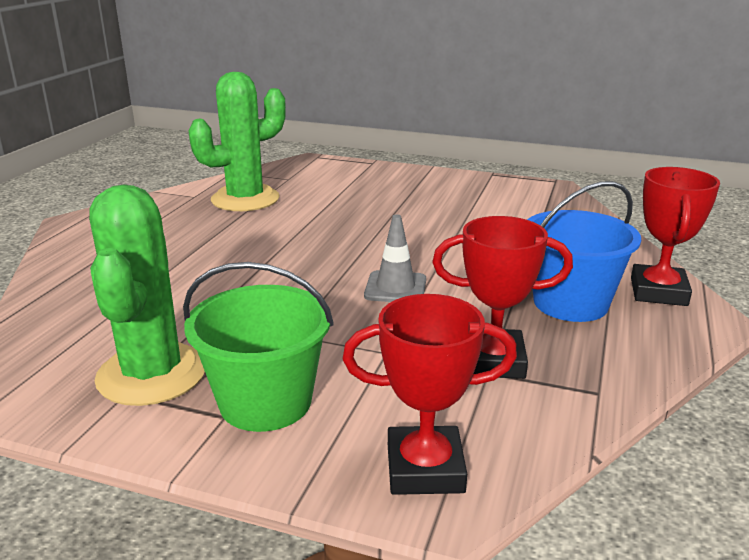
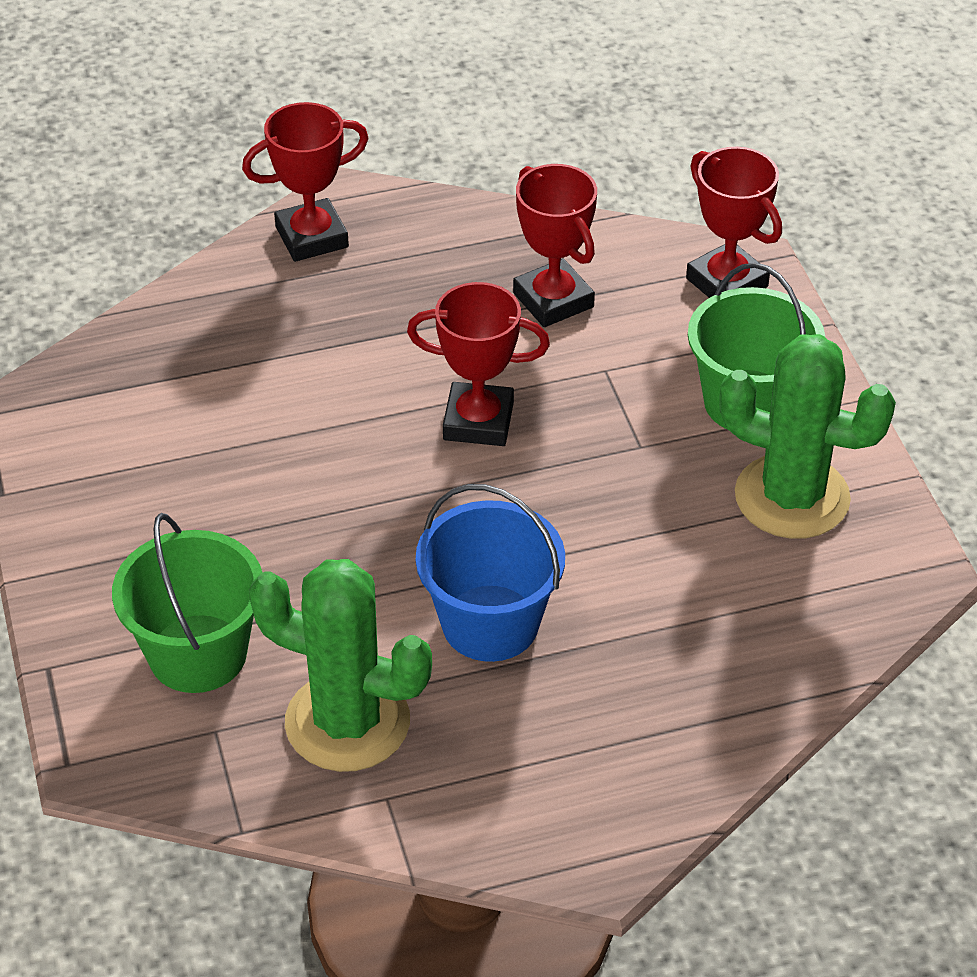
camera: 125 degrees left, 20 degrees up
(152, 374) = (792, 497): green cactus -> green cactus turned 60 degrees clockwise
(334, 184) = (198, 654): none -> green bucket
(395, 288) = (478, 421): grey traffic cone -> red trophy
(570, 303) = (393, 287): blue bucket -> blue bucket (490, 623)

